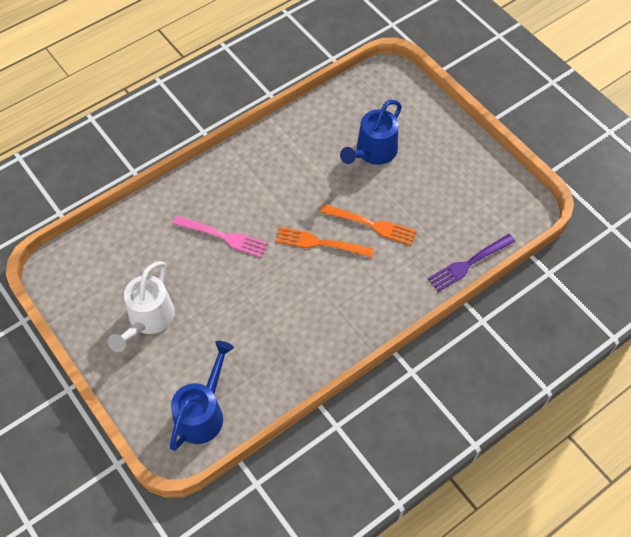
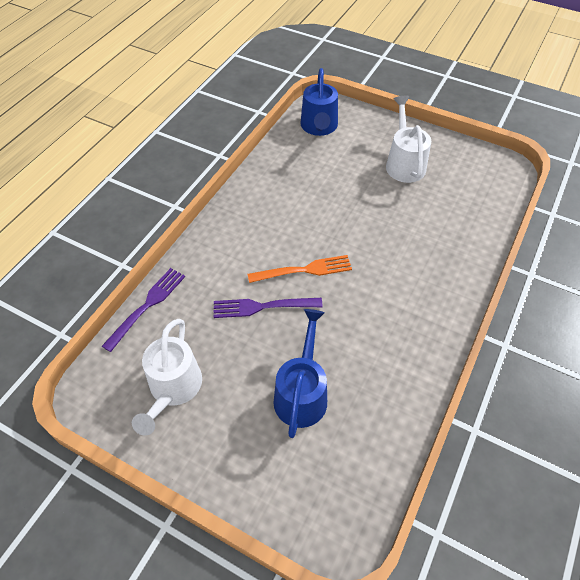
camera: 155 degrees right, 5 degrees down
(223, 237) = (396, 242): pink fork -> none
(371, 225) = (263, 307): orange fork -> purple fork
(466, 189) = (173, 389): none -> white watering can

